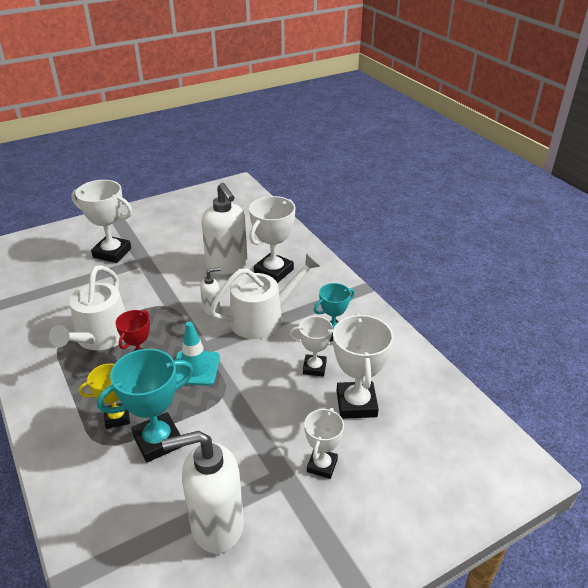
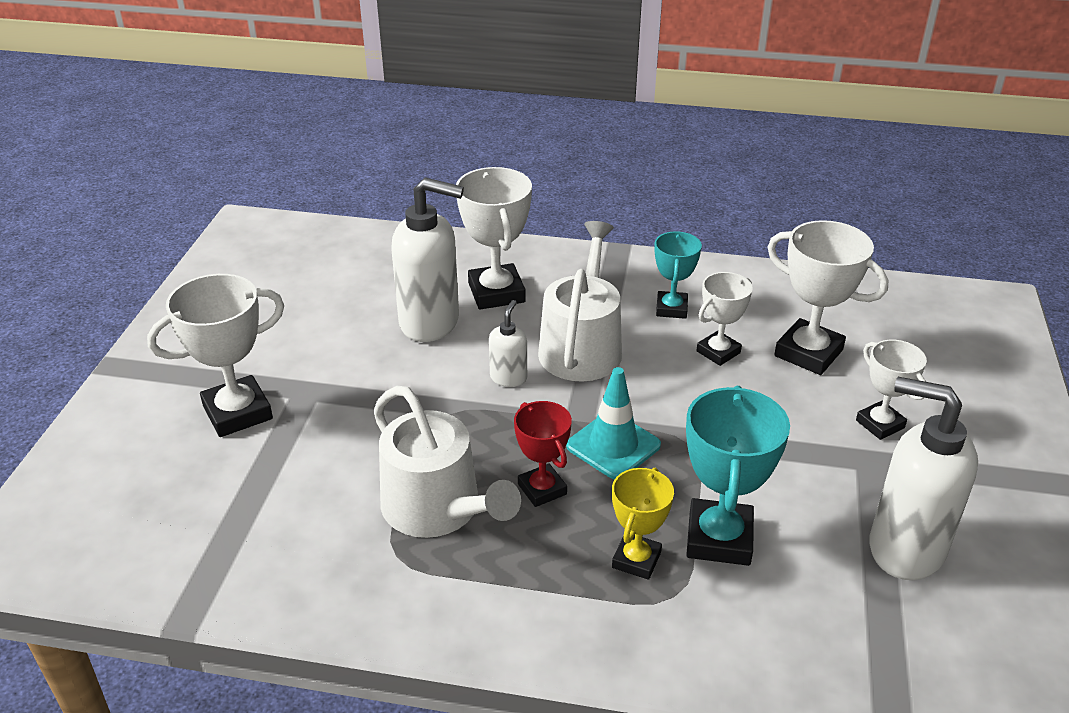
camera: 50 degrees left, 0 degrees up
(216, 525) = (905, 548): white soap dispenser -> white soap dispenser turned 90 degrees clockwise

